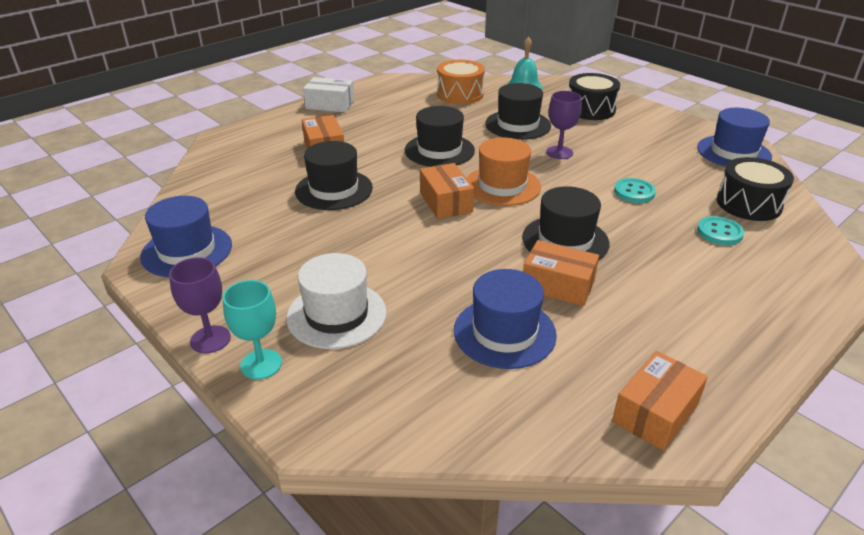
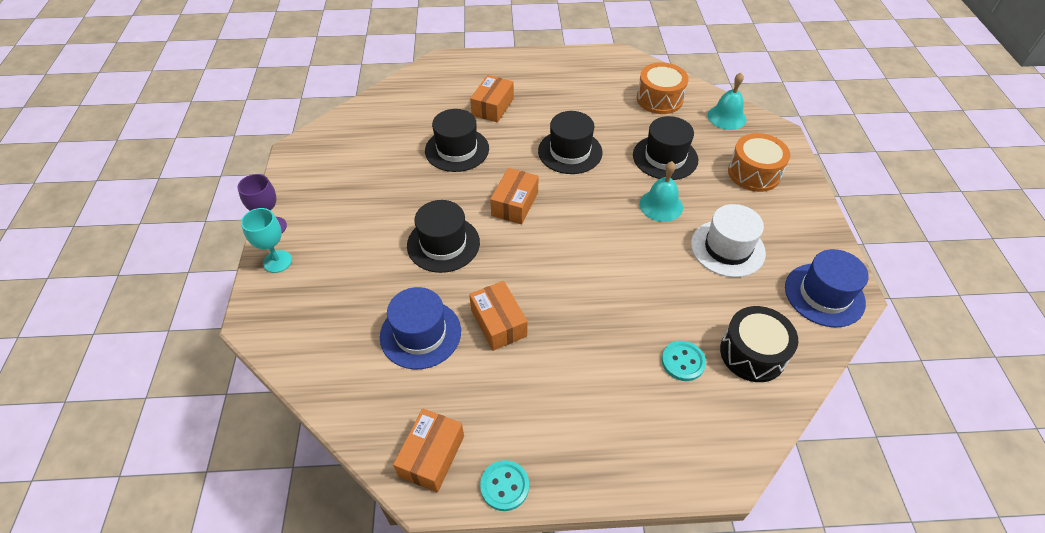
camera: 40 degrees right, 15 degrees up
(187, 251) = (325, 152): blue hat -> none
(330, 105) = (546, 62): white box -> none
(336, 315) = (348, 254): white hat -> white hat (727, 248)
(502, 186) = (573, 212): orange hat -> none
(559, 152) = (661, 205): purple goblet -> turquoise bell
(565, 240) = (553, 290): black hat -> black hat (443, 244)
(590, 109) = (754, 173): black drum -> orange drum
(634, 192) = (668, 280): turquoise button -> turquoise button (504, 486)
(655, 413) = (431, 456): orange box -> orange box turned 60 degrees counterclockwise

